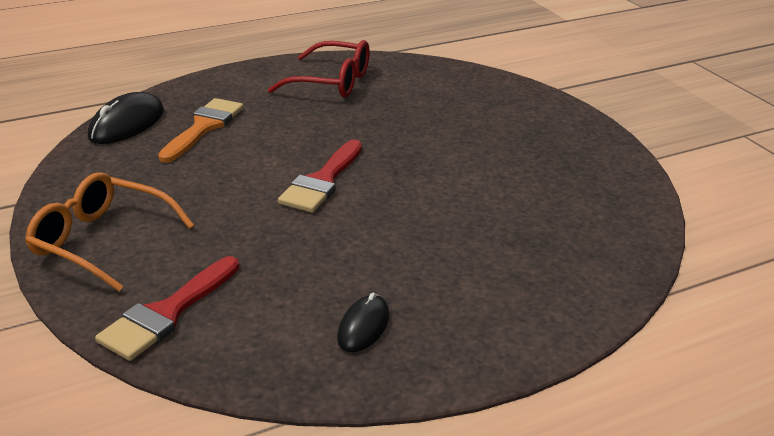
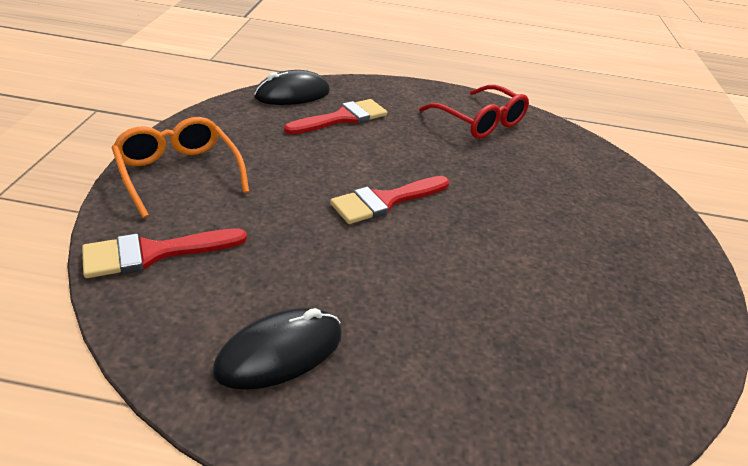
camera: 30 degrees right, 5 degrees up
(204, 127) = (342, 118): orange brush -> red brush
(363, 327) = (280, 352): black mouse -> black mouse, size x1.59

